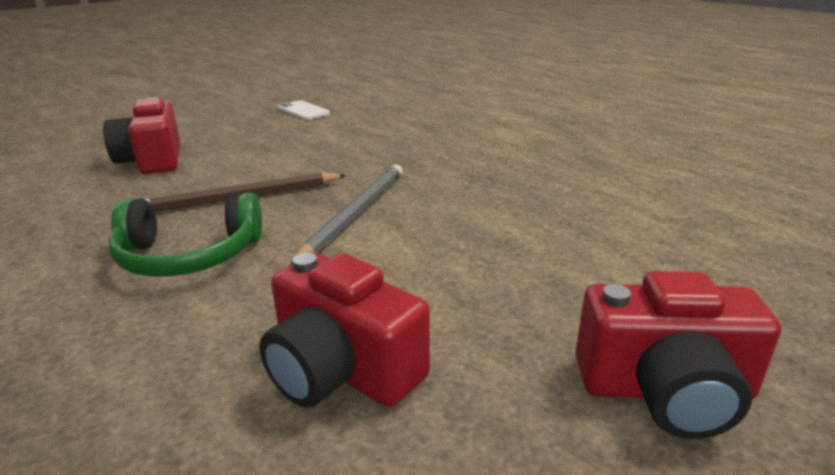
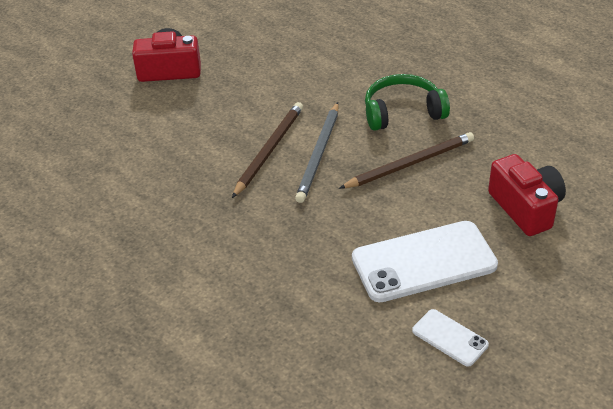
camera: 175 degrees right, 15 degrees up
(291, 138) = (424, 262): none -> white phone
(342, 369) = (294, 65): red camera -> none
(427, 223) = (269, 150): none -> brown pencil

